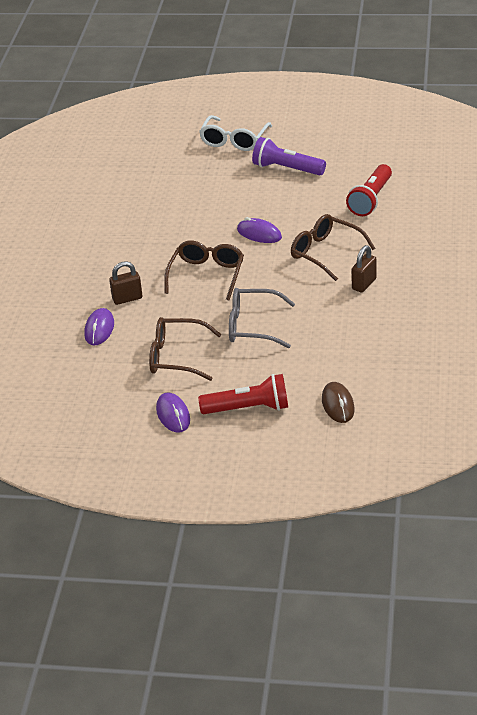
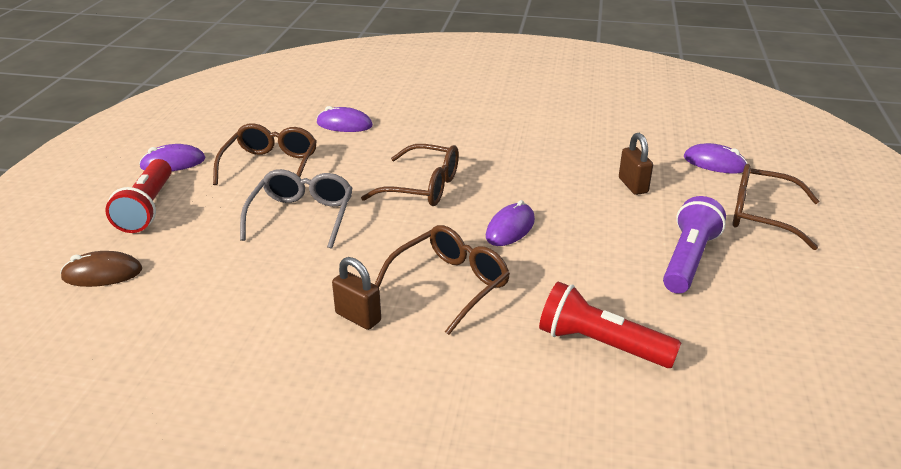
camera: 90 degrees right, 5 degrees down
(127, 298) = (393, 139): brown padlock -> brown padlock (633, 185)
(166, 152) = (714, 163): none -> purple mouse
(234, 141) = (761, 215): white glasses -> brown glasses

